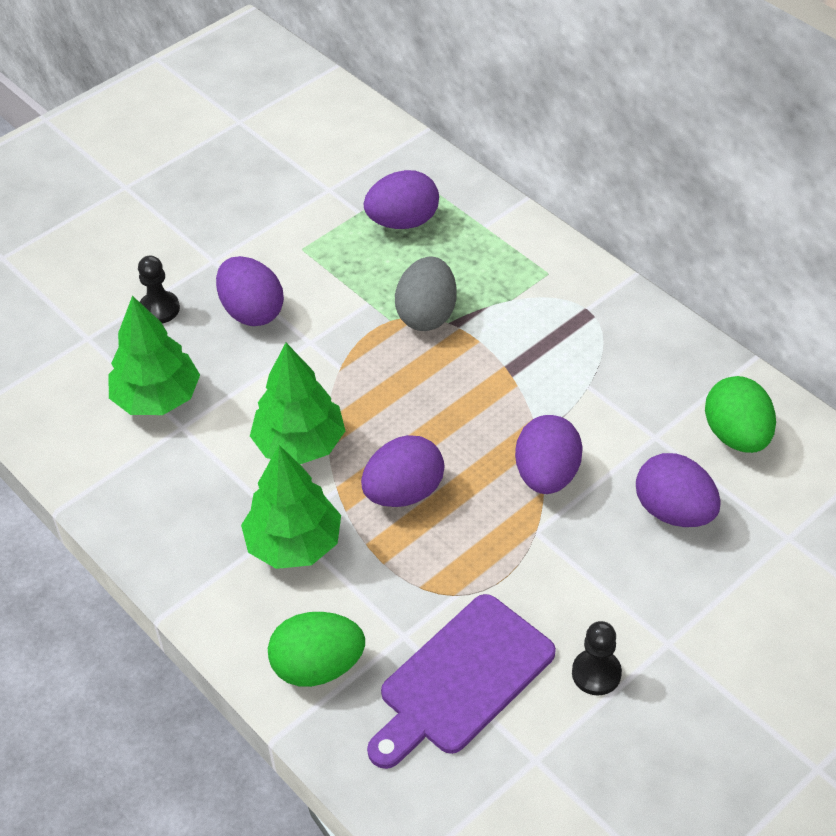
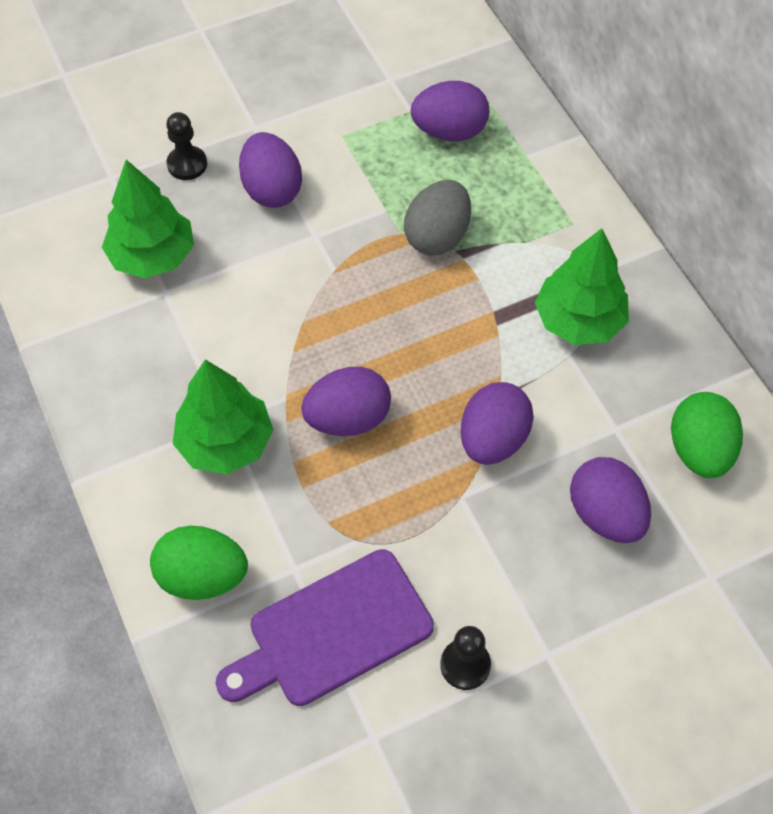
camera: 15 degrees right, 10 degrees up
(299, 444) = (267, 340): green tree -> green tree (578, 320)

